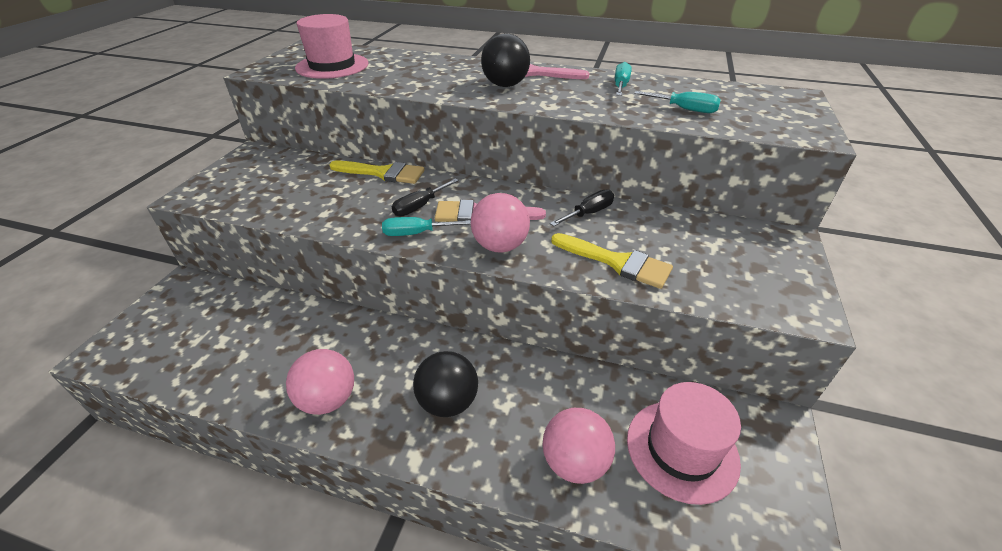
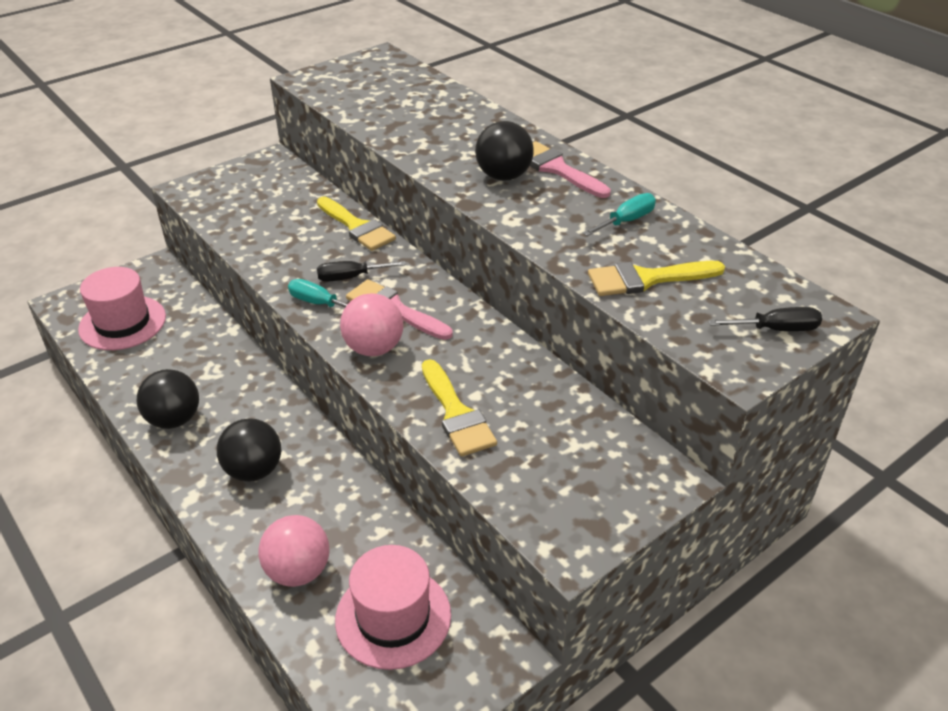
camera: 35 degrees right, 0 degrees up
(328, 399) = (174, 419): pink ball -> black ball
(332, 66) = (373, 93): pink hat -> pink hat (122, 323)
(588, 213) = (495, 354): black screwdriver -> black screwdriver (776, 329)
(684, 109) = (646, 279): turquoise screwdriver -> yellow brush

